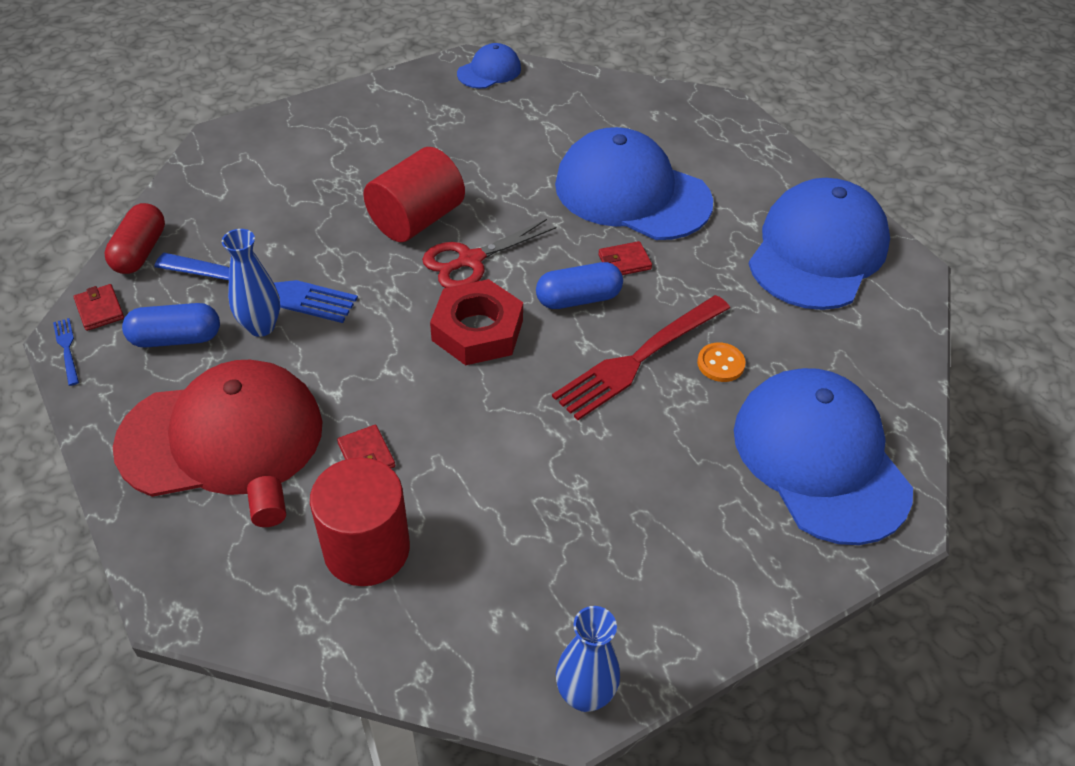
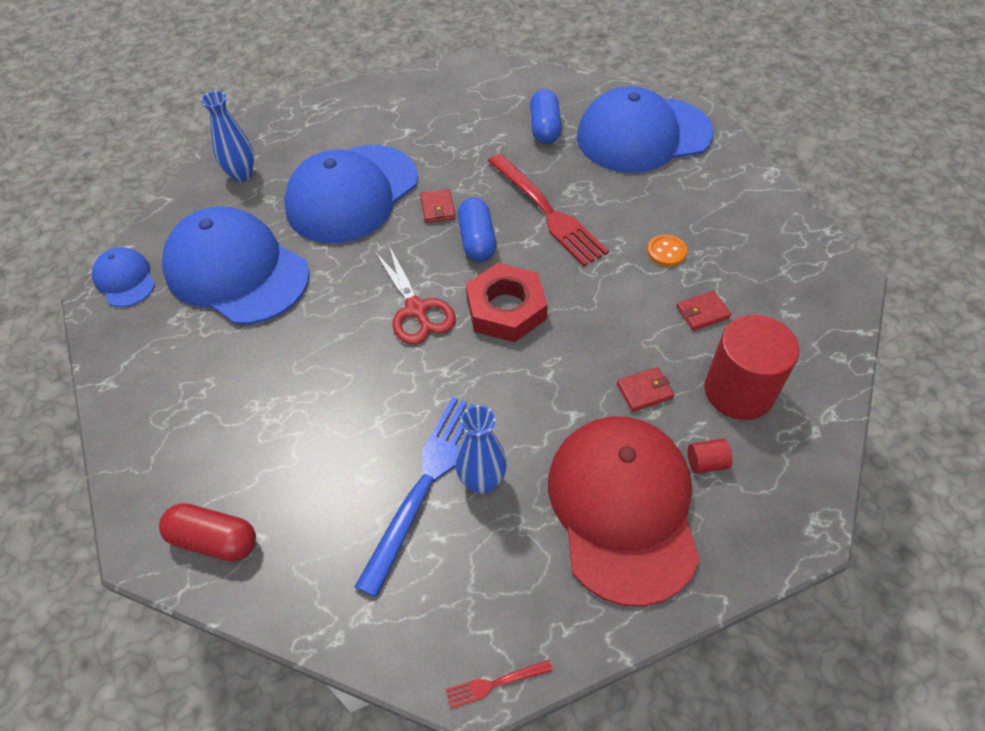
camera: 80 degrees left, 5 degrees up
(67, 348) = (494, 684): blue fork -> red fork
(100, 309) = (435, 654): red wallet -> red wallet (702, 312)
(140, 252) = (342, 620): red capsule -> red capsule (214, 540)
(176, 338) = (490, 563): blue capsule -> blue capsule (545, 128)
(416, 219) = (349, 349): red cylinder -> none
(585, 695) = (839, 270): blue vase -> blue vase (242, 175)
(720, 364) = (555, 169): orange button -> orange button (666, 252)
(817, 251) = (445, 102): blue cap -> blue cap (236, 271)

